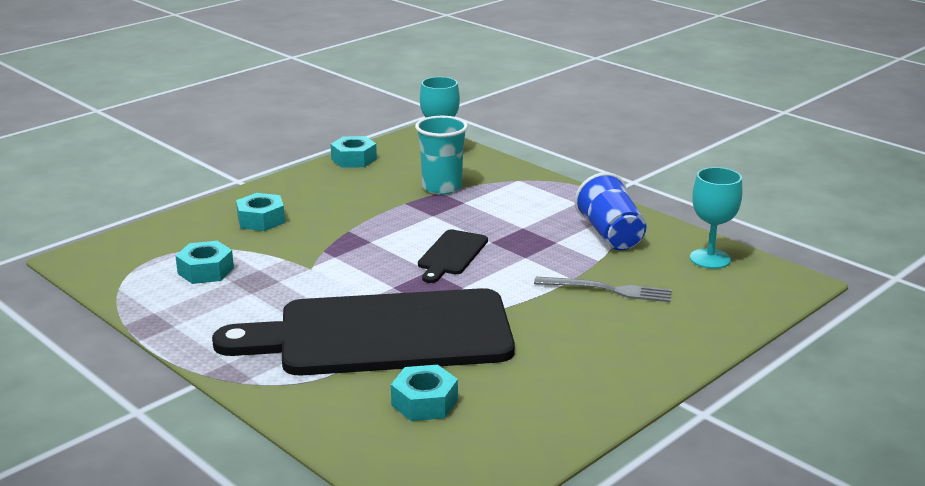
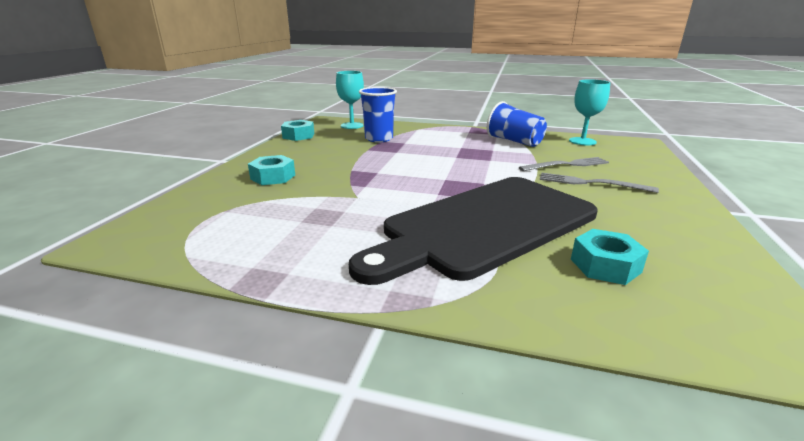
camera: 30 degrees left, 0 degrees up
(205, 271) = (266, 220): turquoise nut -> none
(442, 187) = (379, 139): turquoise cup -> blue cup
(451, 255) = (444, 168): black cutting board -> none
(585, 322) = (591, 183): none -> grey fork

